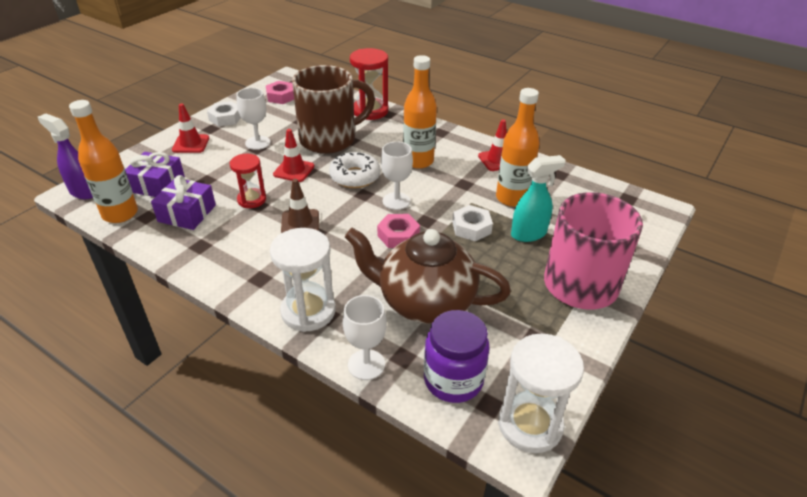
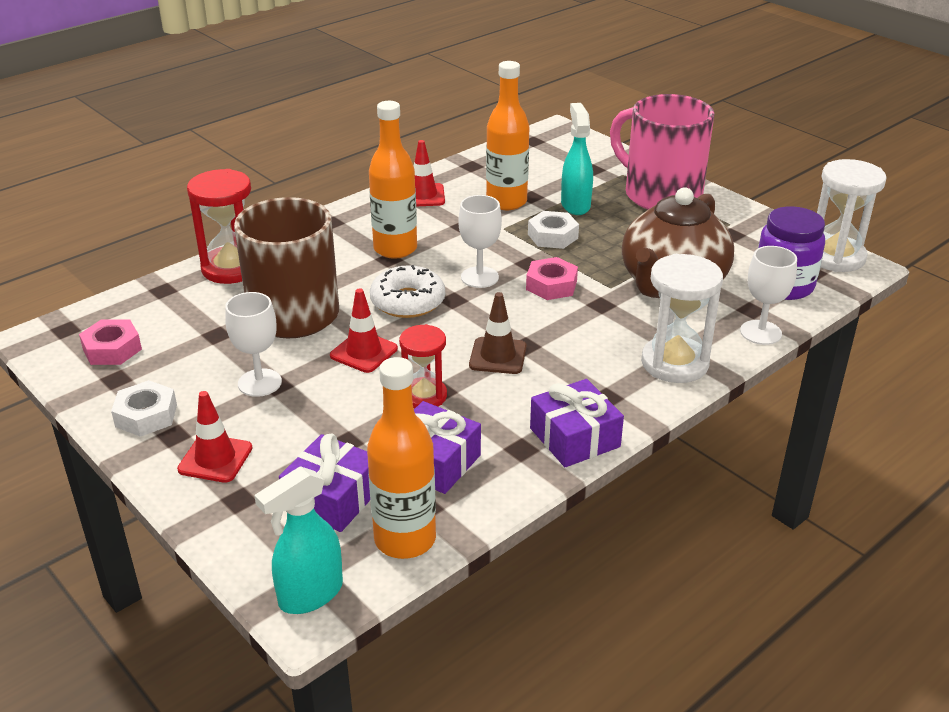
camera: 75 degrees left, 5 degrees down
(83, 191) = (310, 595): purple spray bottle -> turquoise spray bottle
(212, 267) = (574, 437): none -> purple gift

